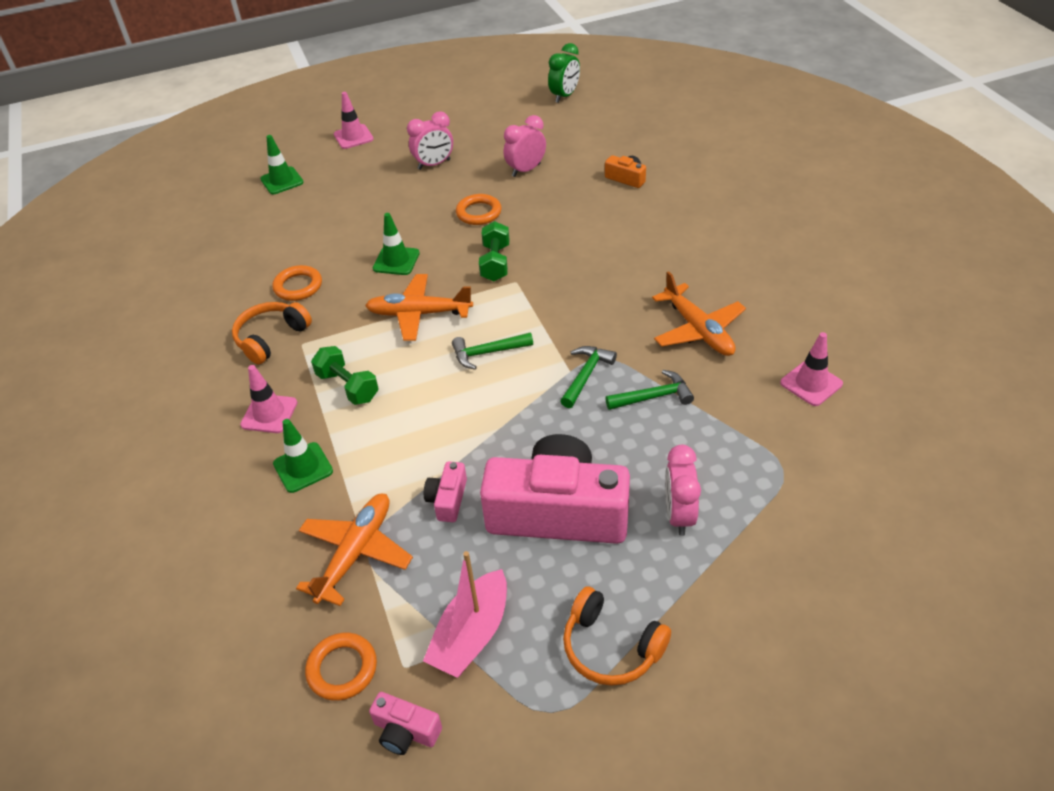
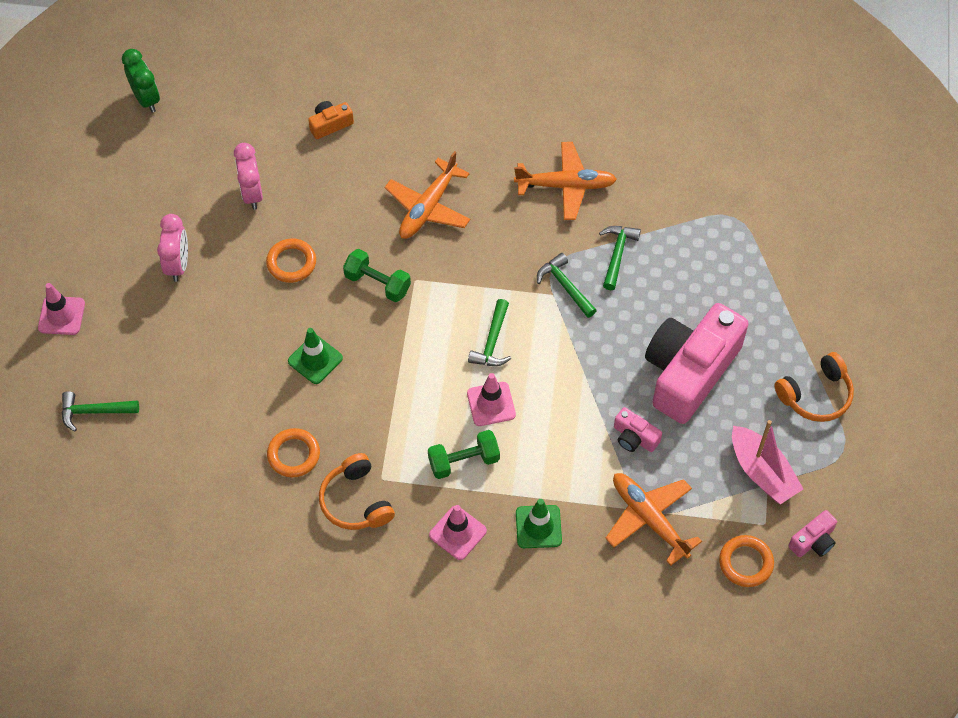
camera: 65 degrees left, 15 degrees up
(282, 181) = (94, 411): green traffic cone -> green hammer
(419, 314) = (406, 371): orange plane -> orange plane (428, 207)
(679, 515) = (735, 300): pink clock -> none
(811, 383) = (668, 151): pink traffic cone -> pink traffic cone (491, 404)

